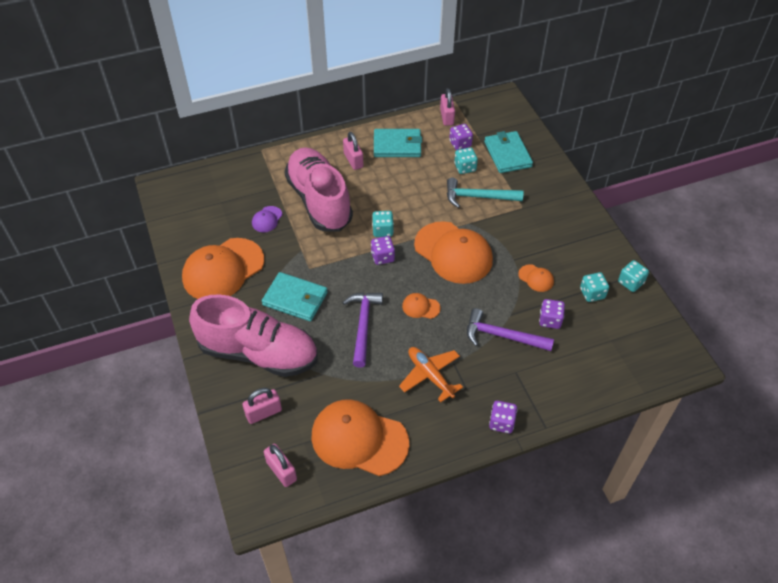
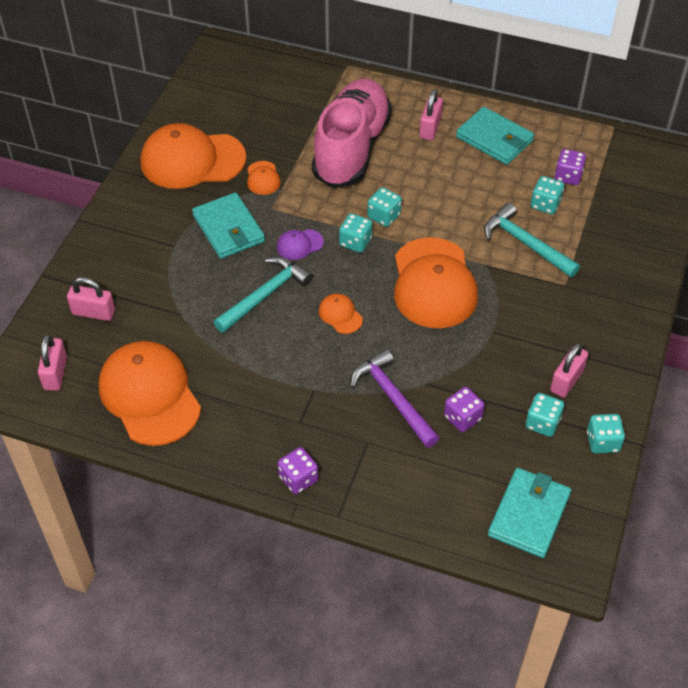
camera: 40 degrees right, 0 degrees up
(258, 353) = (144, 256): pink shoe -> none
(267, 219) = (281, 137): purple cap -> purple cap (299, 244)
(363, 325) = (265, 295): purple hammer -> turquoise hammer
(382, 257) = (355, 242): purple dice -> turquoise dice
(430, 375) = (278, 385): orange plane -> none
(446, 117) = (585, 139): pink padlock -> pink padlock (566, 381)
(507, 154) = (612, 218): turquoise wallet -> turquoise wallet (529, 514)
(536, 278) = (496, 366): orange cap -> orange cap (263, 178)

